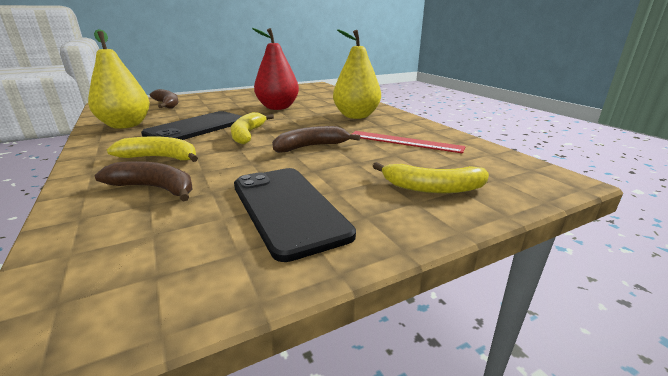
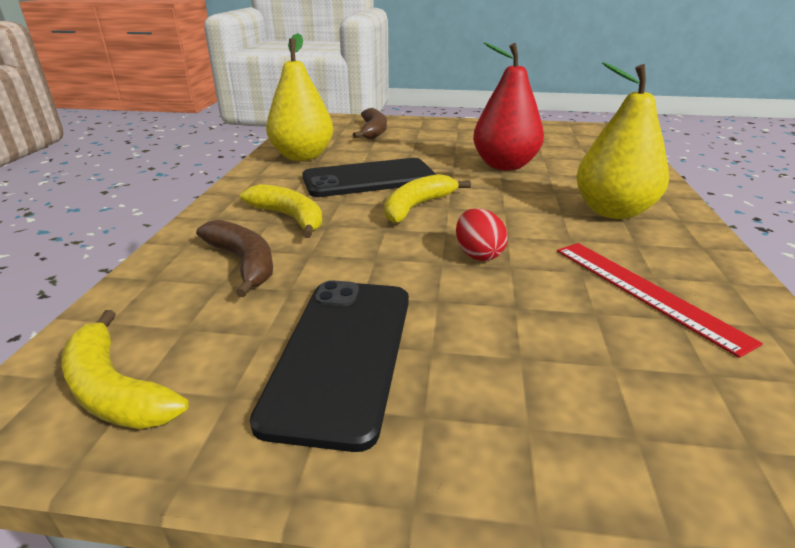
camera: 35 degrees right, 5 degrees up
(311, 147) = (478, 254): brown banana -> red egg
(432, 188) = (589, 411): yellow banana -> yellow banana (115, 390)

